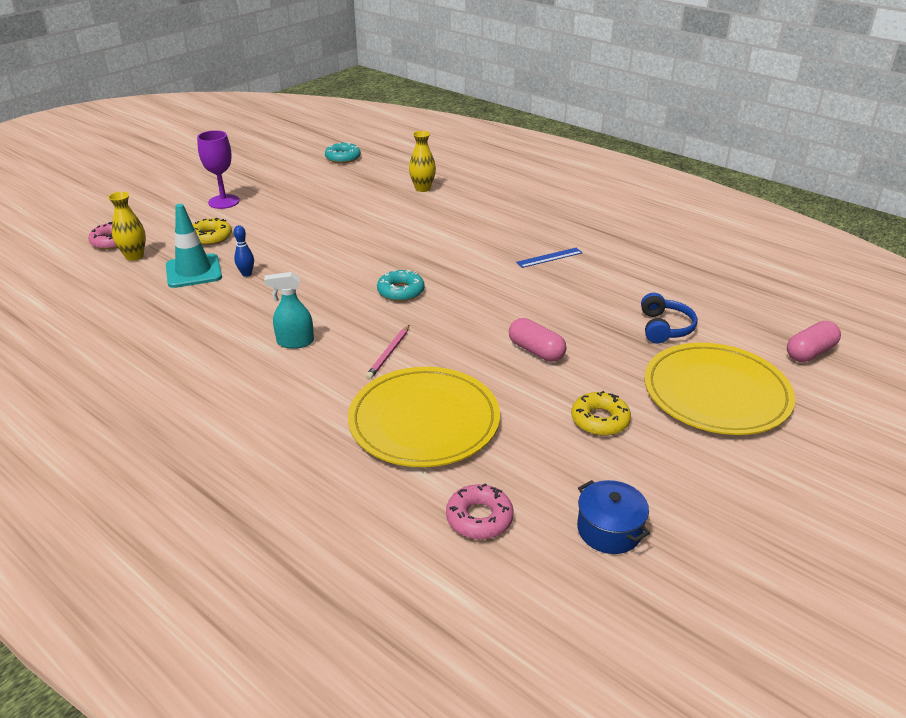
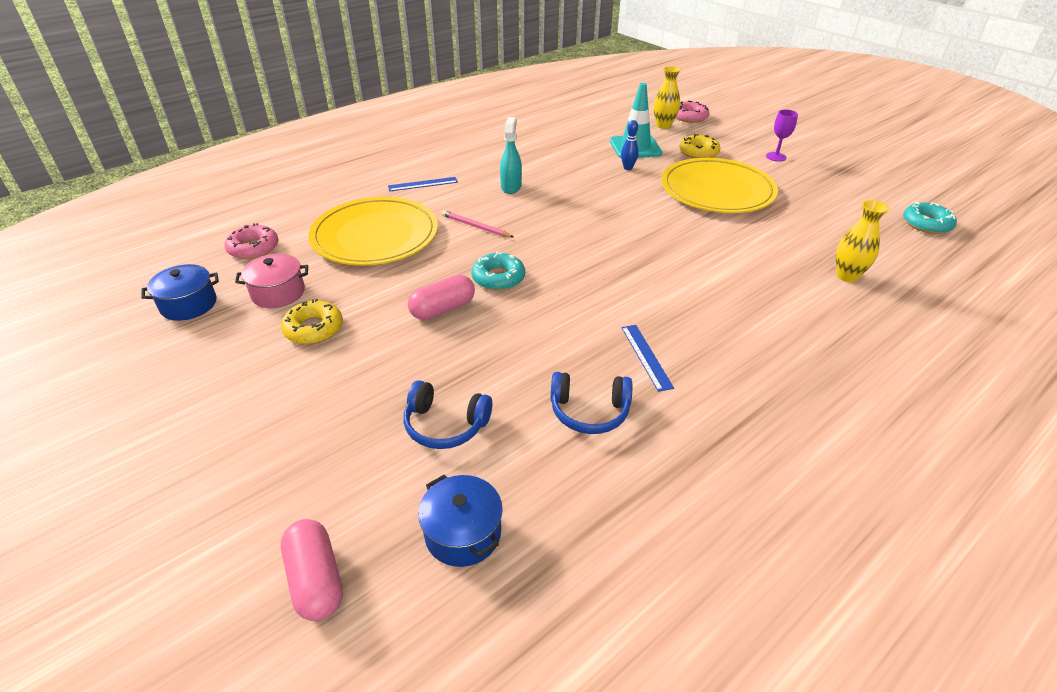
camera: 100 degrees right, 5 degrees up
(224, 202) = (776, 157): purple goblet -> purple goblet, size x0.63
(291, 409) = (423, 184): none -> blue ruler
(401, 291) = (581, 240): turquoise donut -> turquoise donut (498, 278)
(558, 463) = (278, 293): none -> pink pot
(615, 275) = (589, 411): none -> blue headphones
(716, 393) = (298, 431): yellow plate -> yellow plate (717, 190)
(739, 308) = (463, 533): none -> blue pot

